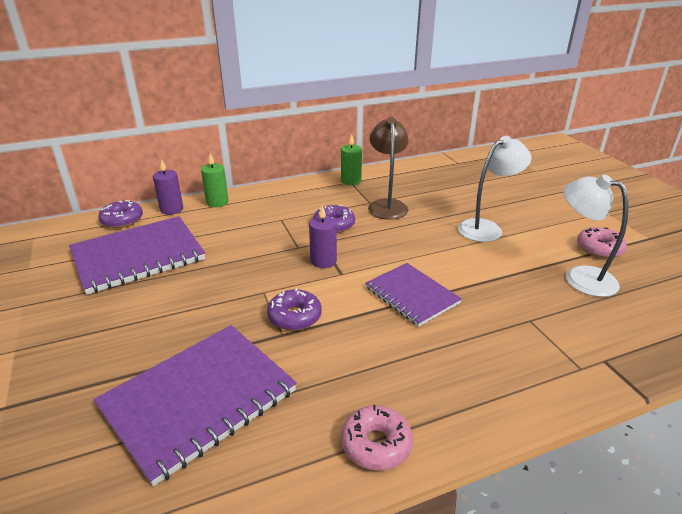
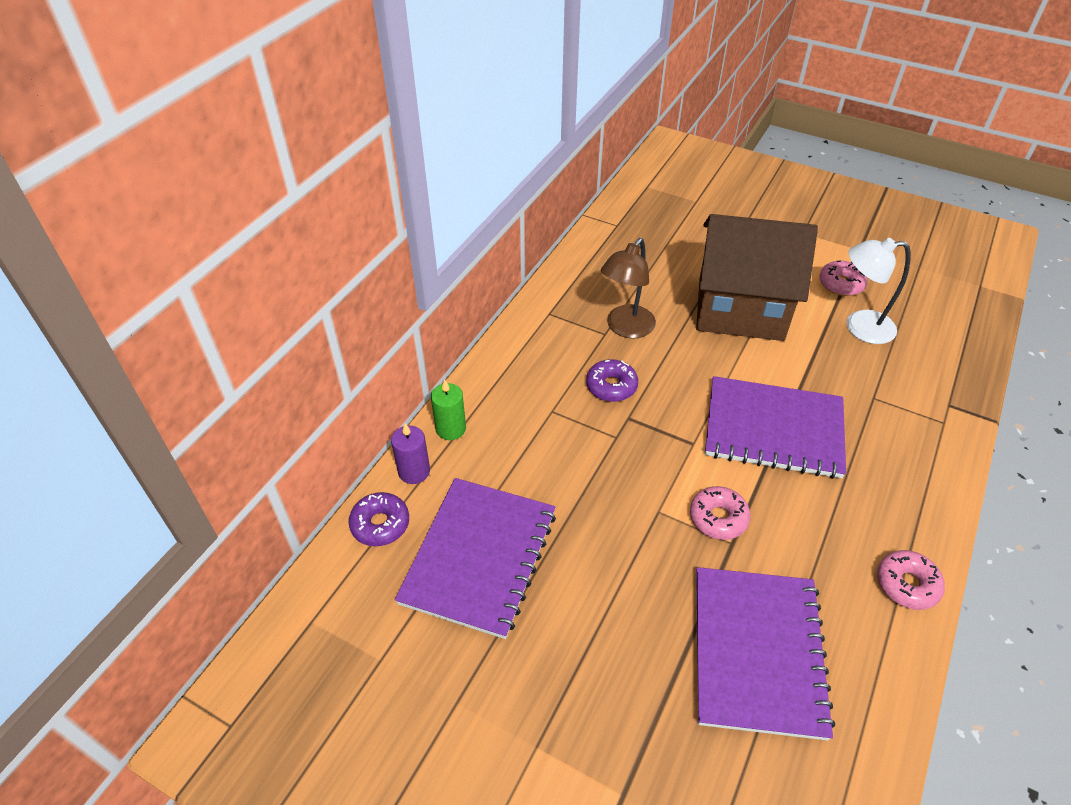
camera: 40 degrees left, 15 degrees up
(294, 316) = (718, 518): purple donut -> pink donut
(323, 261) = (660, 439): purple candle -> none
(351, 181) = (548, 312): green candle -> none
(387, 205) = (625, 328): brown lamp -> brown lamp turned 105 degrees counterclockwise
(411, 295) = (773, 429): purple notebook -> purple notebook, size x1.61
(486, 228) = (740, 309): white lamp -> brown house

